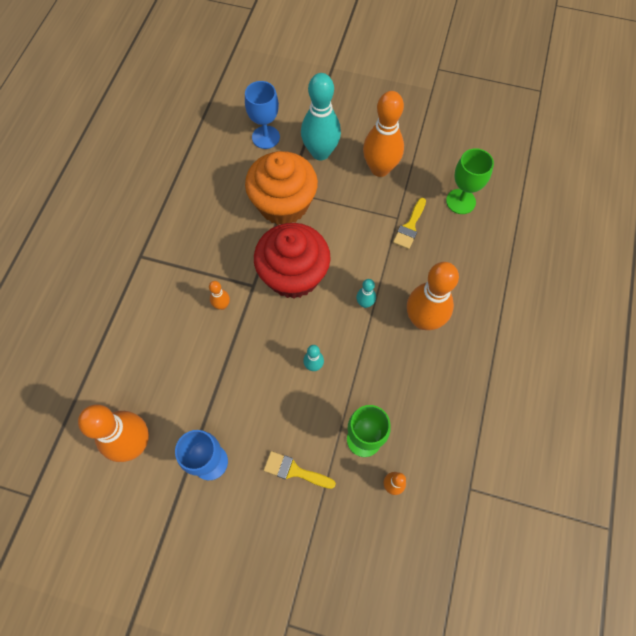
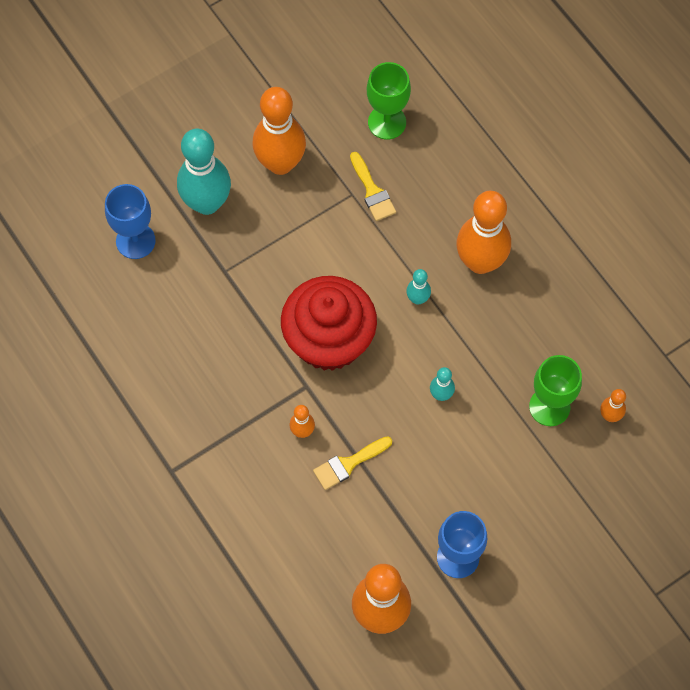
camera: 50 degrees left, 0 degrees up
(283, 204) = (237, 287): orange cupcake -> none
(294, 471) = (528, 489): yellow brush -> yellow brush (348, 464)

